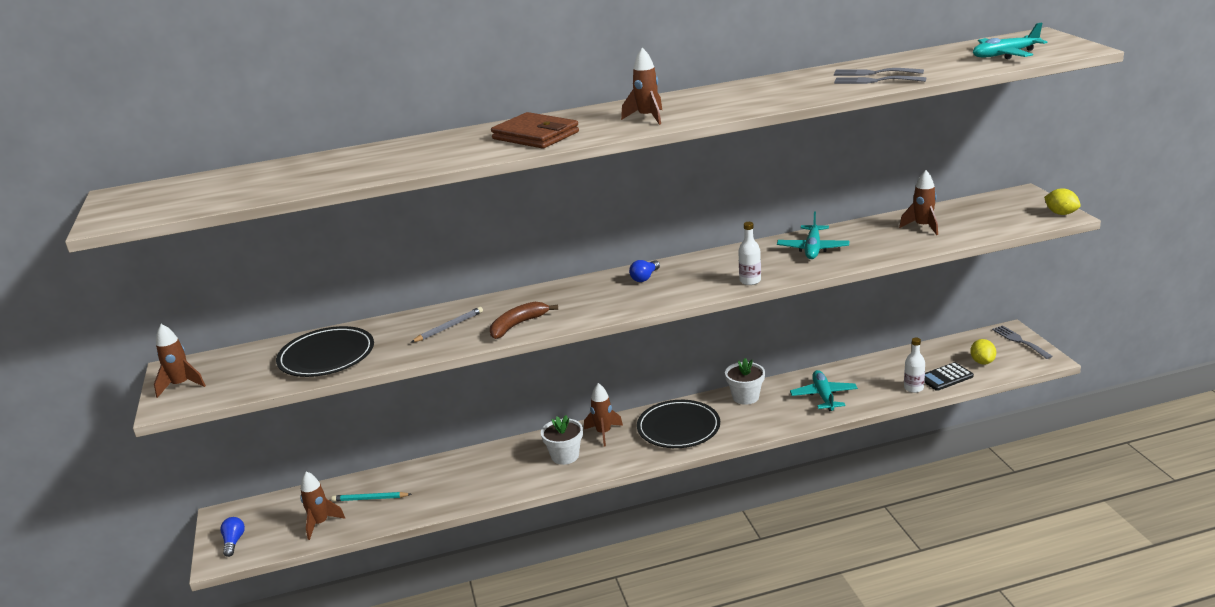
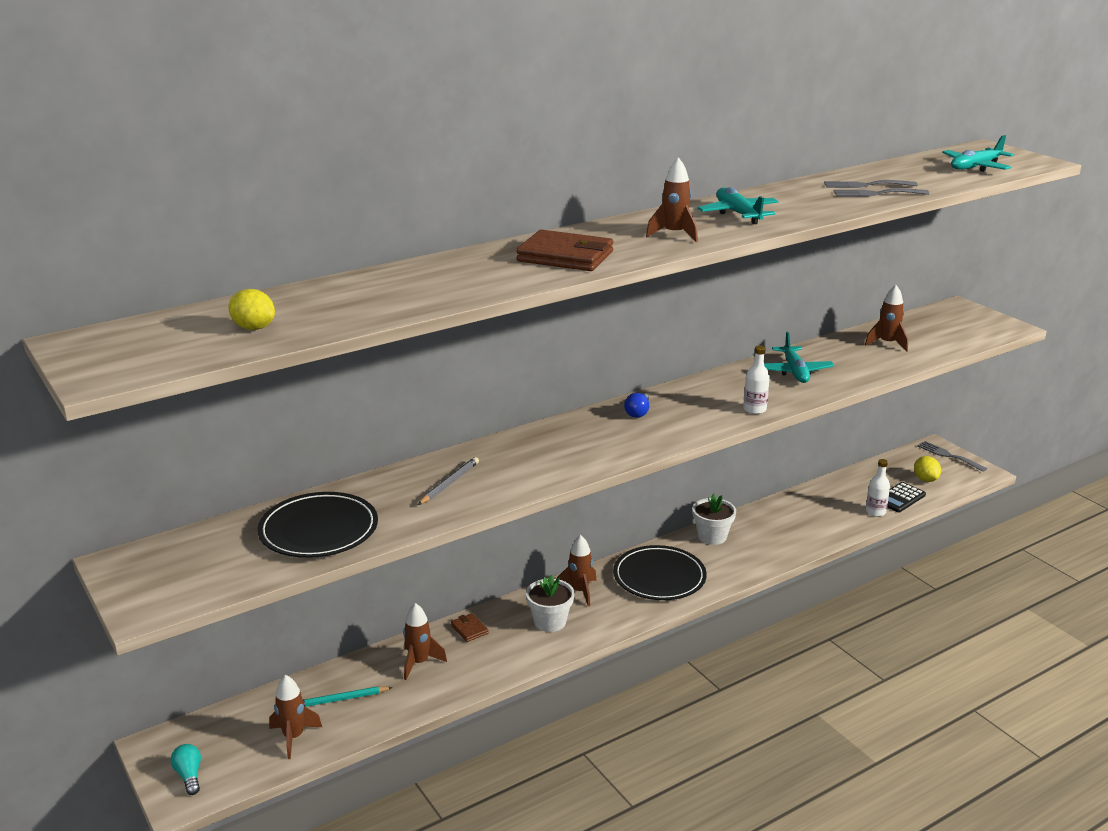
camera: 20 degrees left, 0 degrees up
(181, 385) = (144, 583): brown rocket -> brown rocket (419, 663)
(234, 542) = (189, 776): blue light bulb -> turquoise light bulb
(497, 455) = (469, 629): none -> brown wallet
(517, 325) = (531, 475): brown banana -> none
(823, 396) = (791, 528): turquoise plane -> turquoise plane (738, 214)
(1061, 213) = (1007, 325): yellow lemon -> yellow lemon (253, 328)

